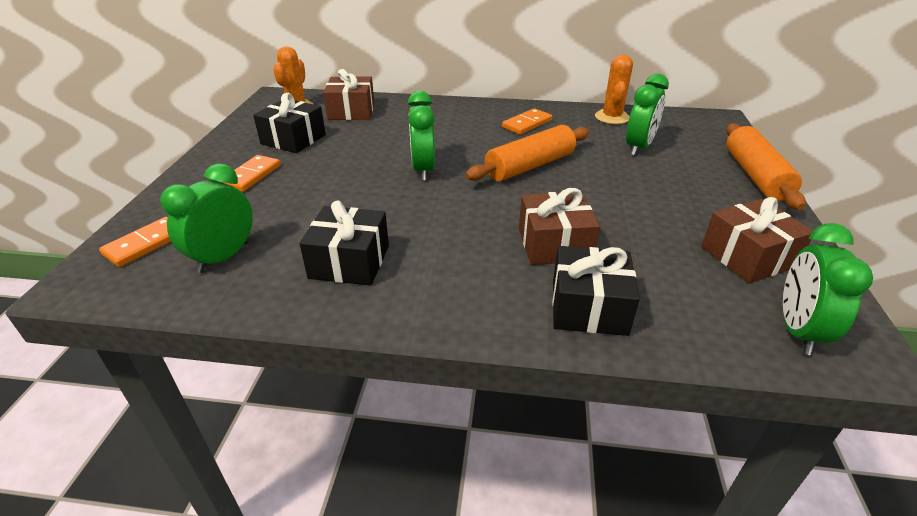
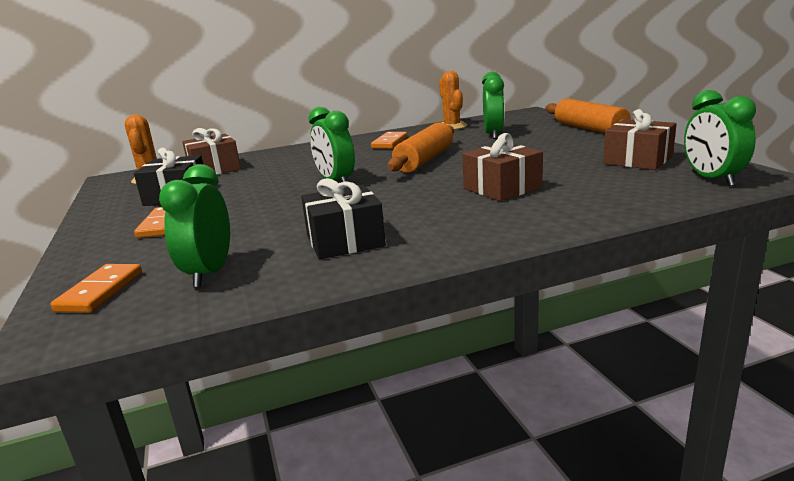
camera: 25 degrees left, 15 degrees down
(588, 307) = (572, 207): black gift -> none

